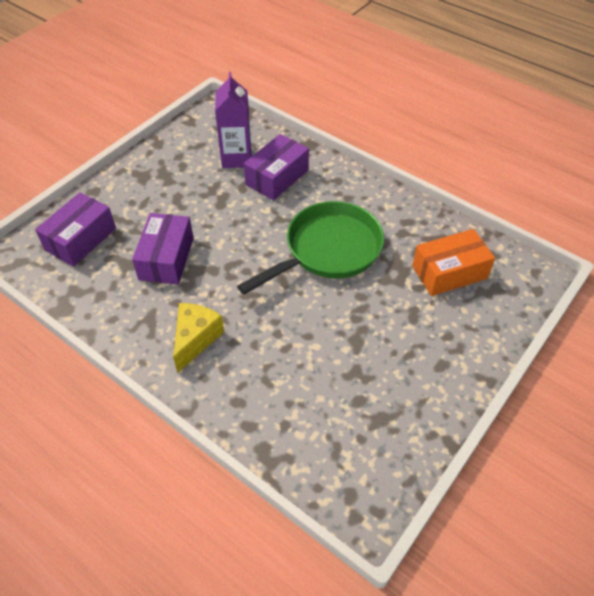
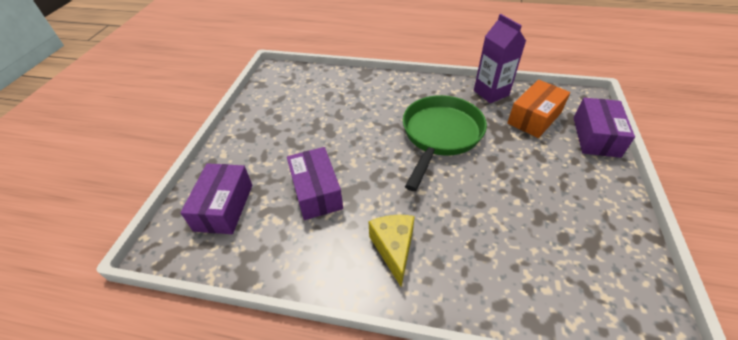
camera: 25 degrees left, 5 degrees down
(236, 158) = (318, 97): purple carton -> purple carton (491, 93)
(277, 177) = (360, 100): purple box -> purple box (596, 137)

